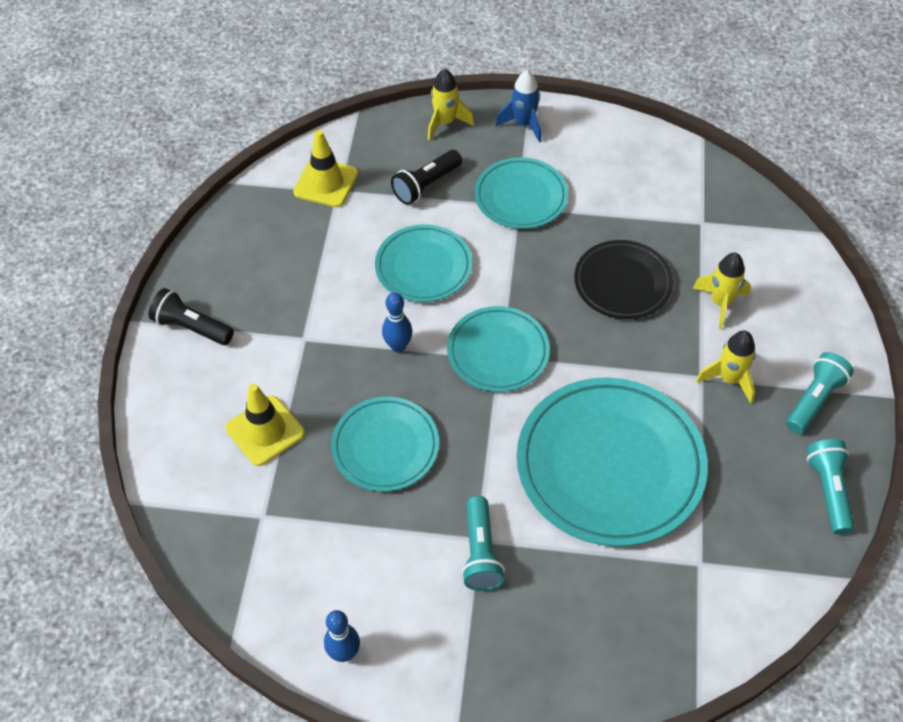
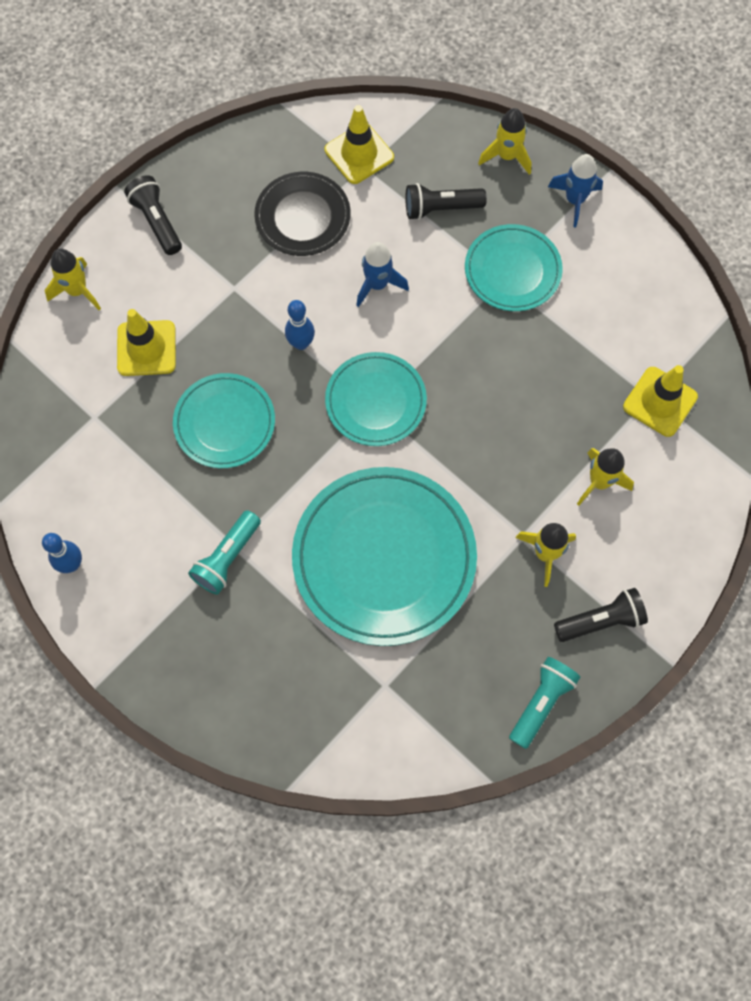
camera: 35 degrees right, 15 degrees up
(162, 423) = (77, 291): none -> yellow rocket
(423, 266) = (377, 284): turquoise plate -> blue rocket
(622, 283) = (531, 408): black plate -> black plate (302, 217)
(711, 222) = (660, 402): none -> yellow traffic cone
(814, 400) = (601, 621): turquoise flashlight -> black flashlight

